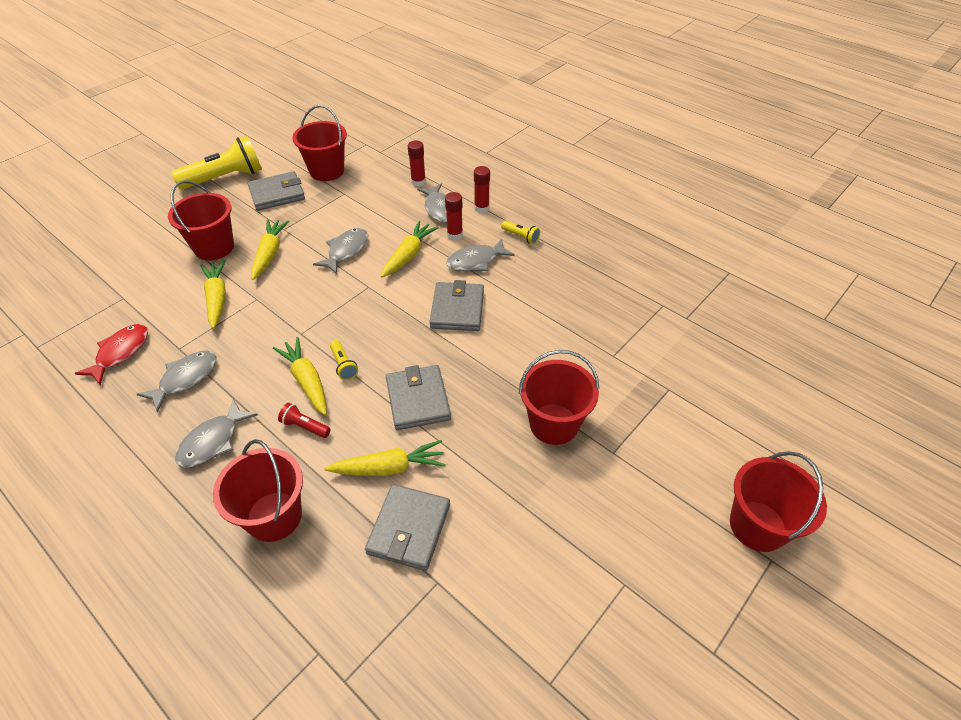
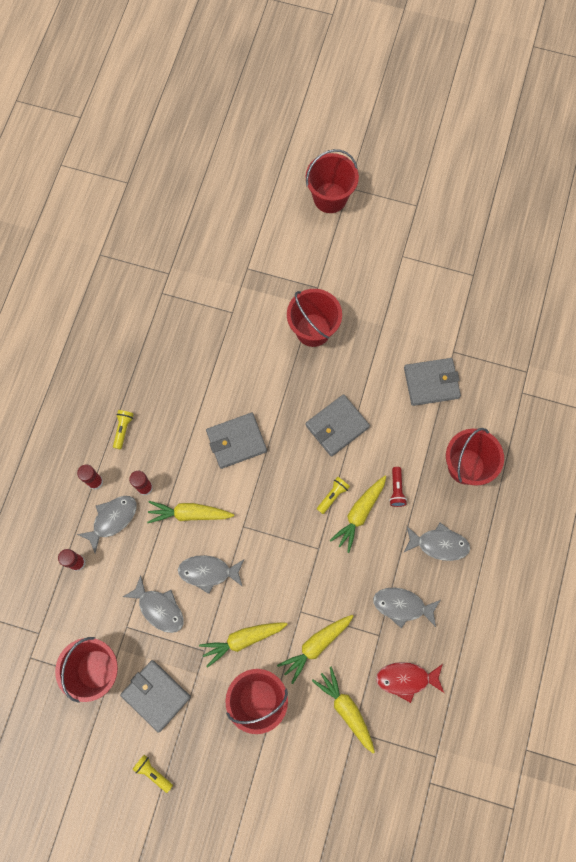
camera: 115 degrees left, 25 degrees up
(225, 178) = (153, 772): yellow flashlight -> yellow flashlight, size x0.44
(389, 467) = (398, 416): yellow carrot -> yellow carrot (346, 709)
(476, 261) = (172, 453): grey fish -> grey fish (159, 608)

